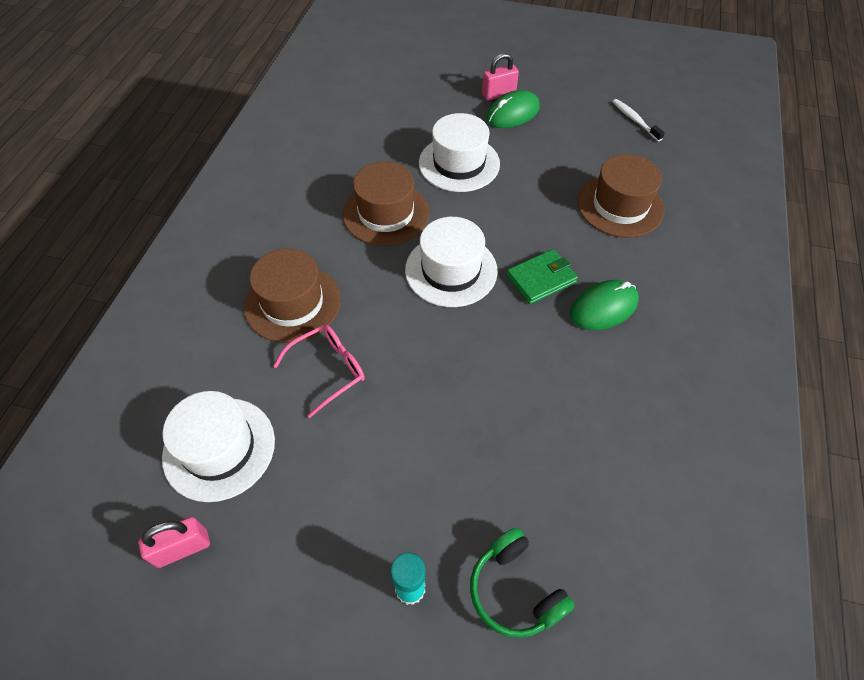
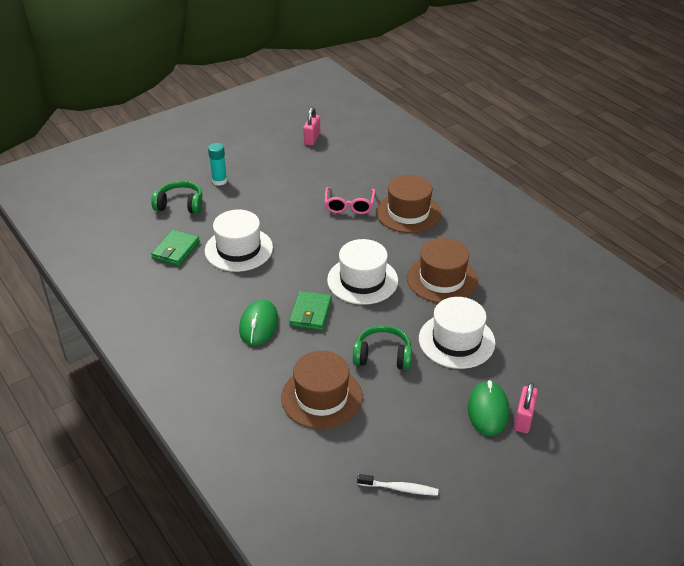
camera: 130 degrees right, 15 degrees down
(219, 448) = (346, 161): white hat -> white hat (239, 249)
(531, 196) = (383, 356): none -> green headphones
(599, 496) = (176, 250): none -> green wallet

